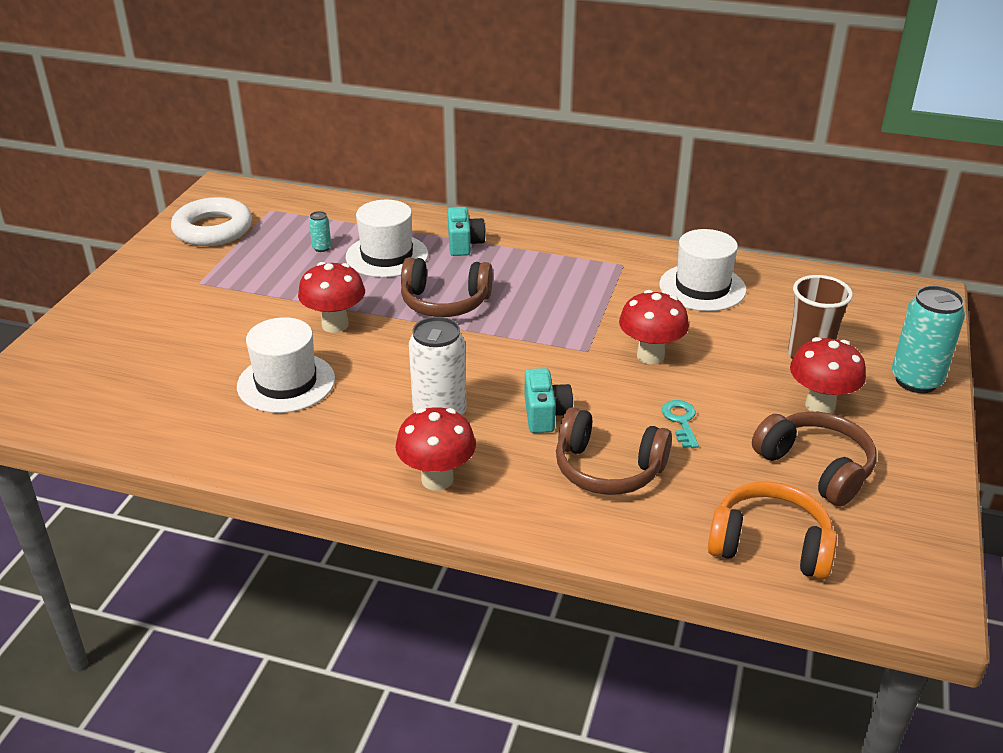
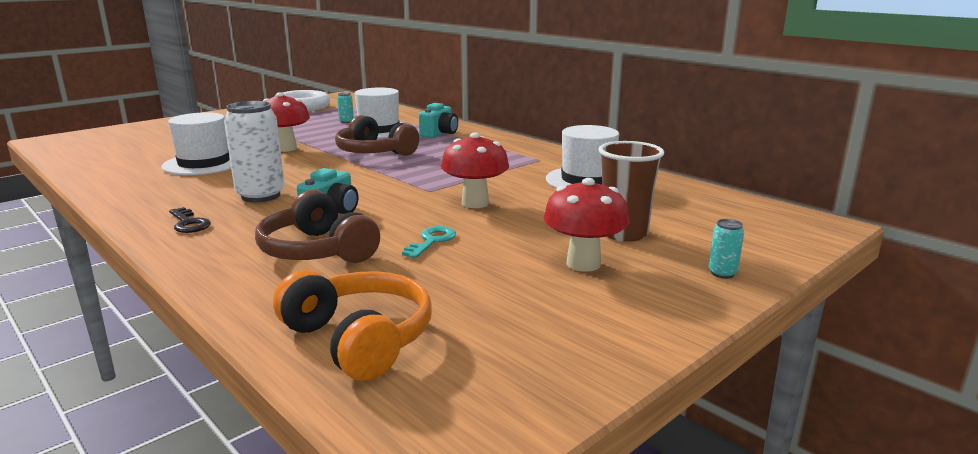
camera: 30 degrees right, 15 degrees down
(437, 479) = (188, 223): red mushroom -> black key
(816, 468) = (506, 301): brown headphones -> none
(916, 381) = (722, 273): turquoise can -> turquoise can, size x0.45

